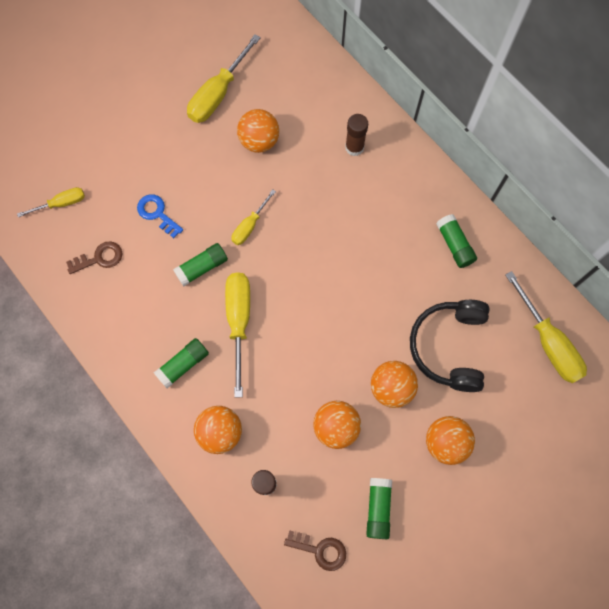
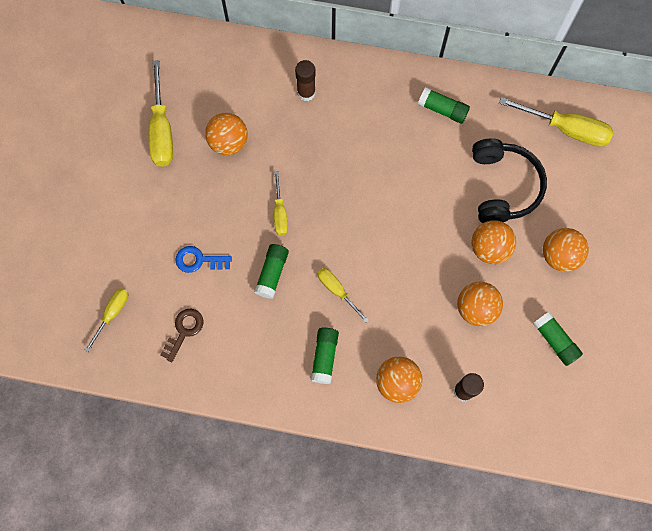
camera: 40 degrees left, 0 degrees up
(239, 321) = (337, 291): yellow screwdriver -> yellow screwdriver, size x0.57
(320, 550) = (542, 404): brown key -> none
(449, 347) = (503, 186): black headphones -> black headphones turned 150 degrees counterclockwise

